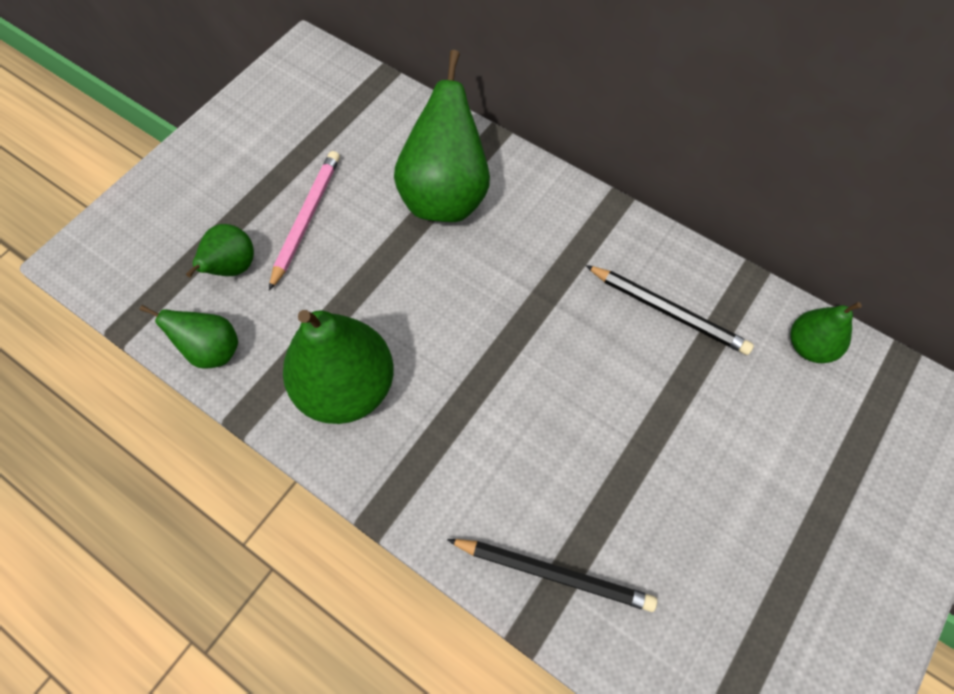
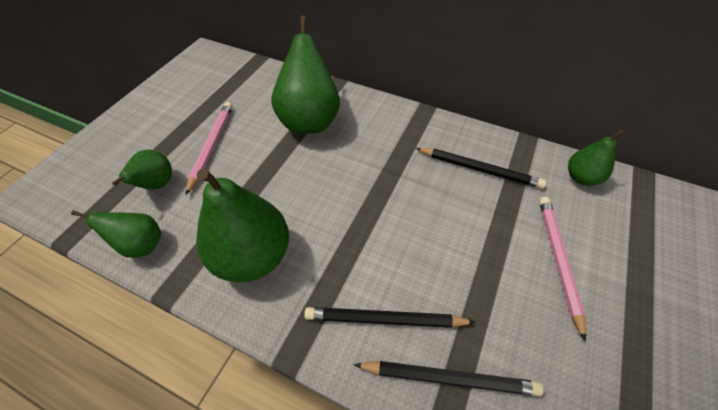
camera: 10 degrees left, 10 degrees down
(494, 494) = (385, 319): none -> black pencil
(733, 458) = (558, 260): none -> pink pencil

